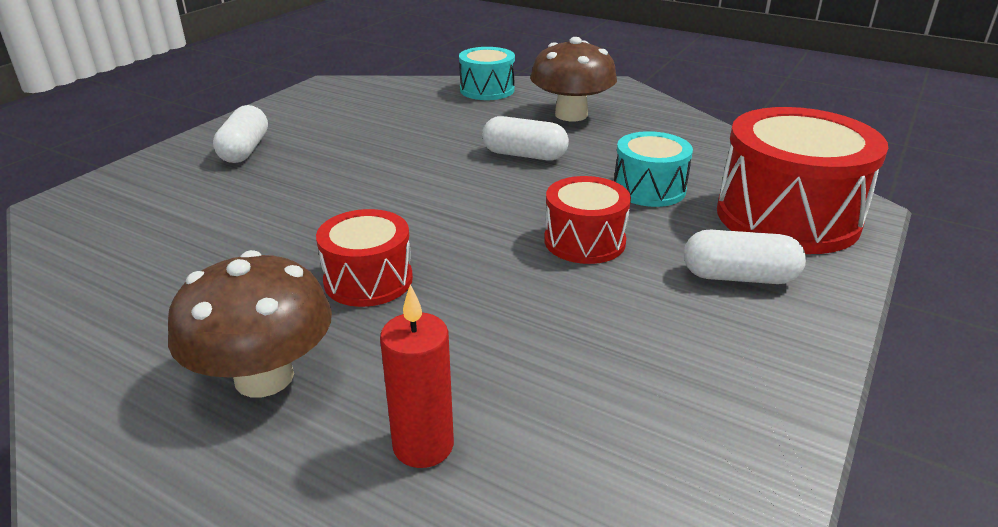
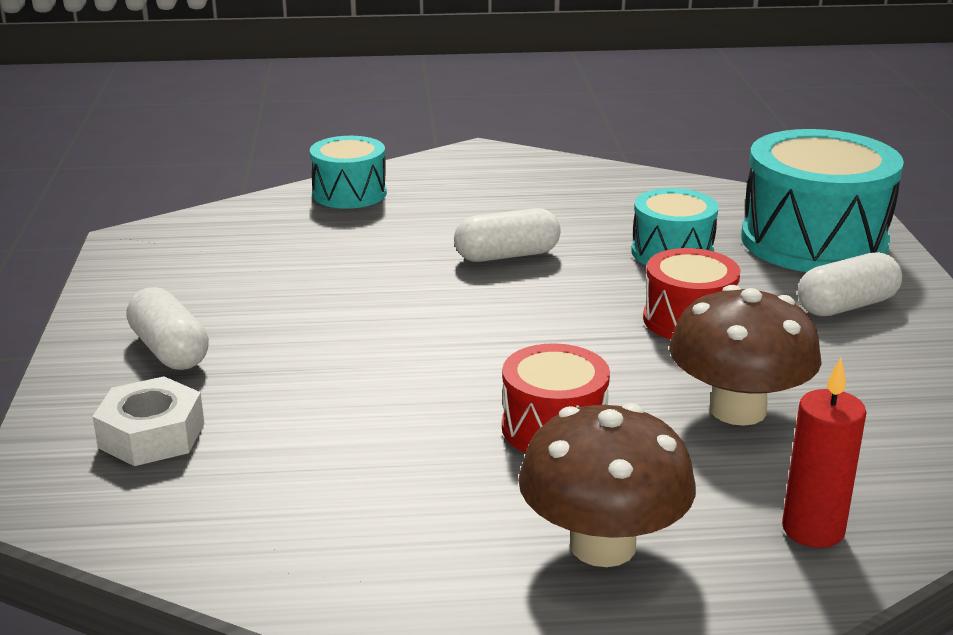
camera: 35 degrees left, 5 degrees down
(158, 193) = (151, 435): none -> white nut
(571, 115) = (487, 198): brown mushroom -> brown mushroom (737, 409)
(787, 217) = (813, 241): red drum -> turquoise drum

